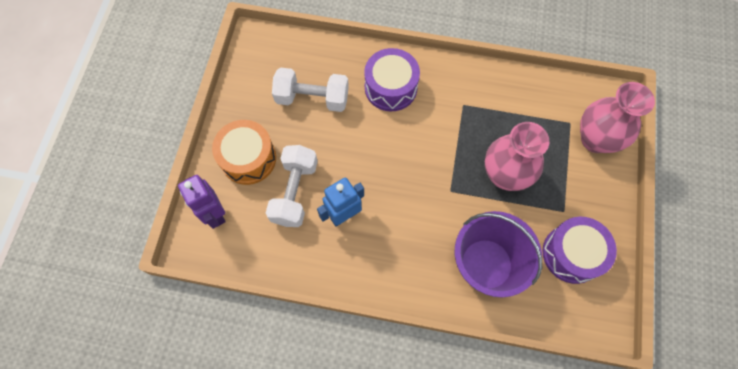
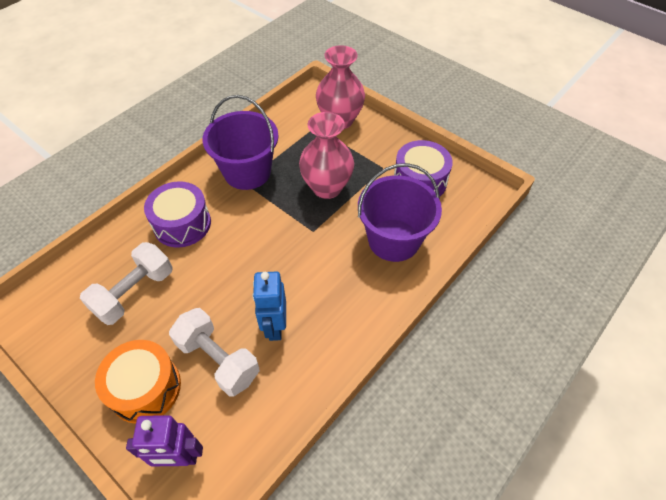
camera: 60 degrees left, 15 degrees down
(475, 100) = (247, 172): none -> purple bucket

